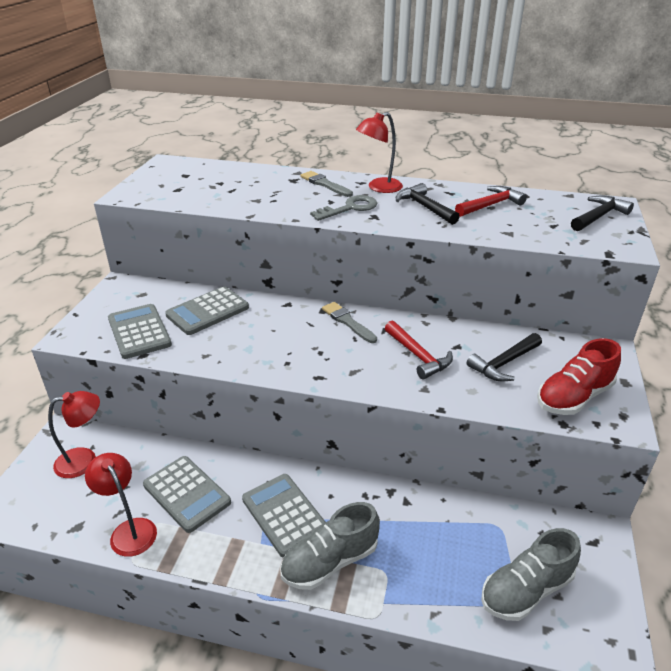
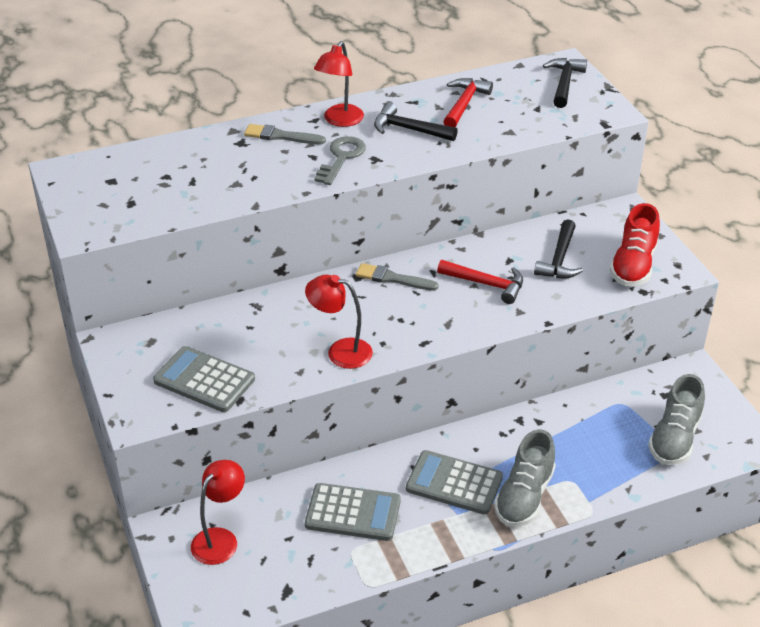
camera: 35 degrees left, 5 degrees up
(129, 530) = (337, 566): red lamp -> red lamp (340, 351)
(208, 311) = (246, 328): grey calculator -> none

